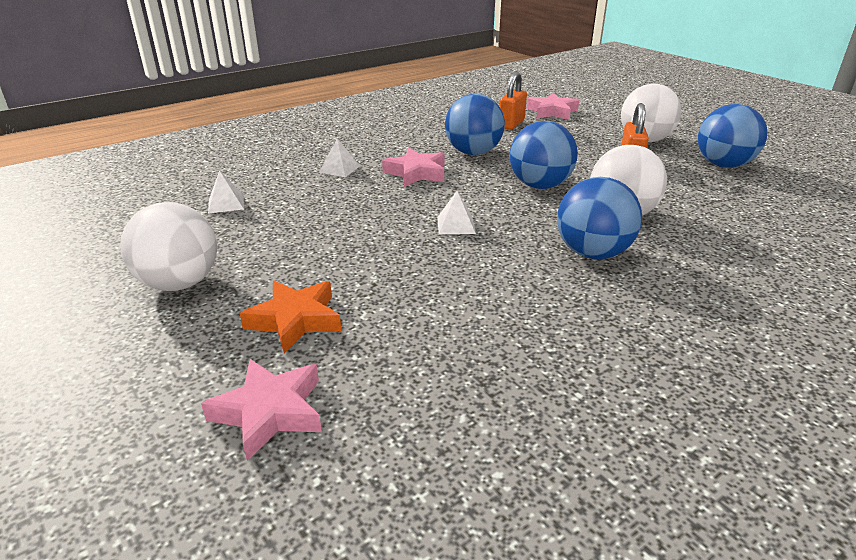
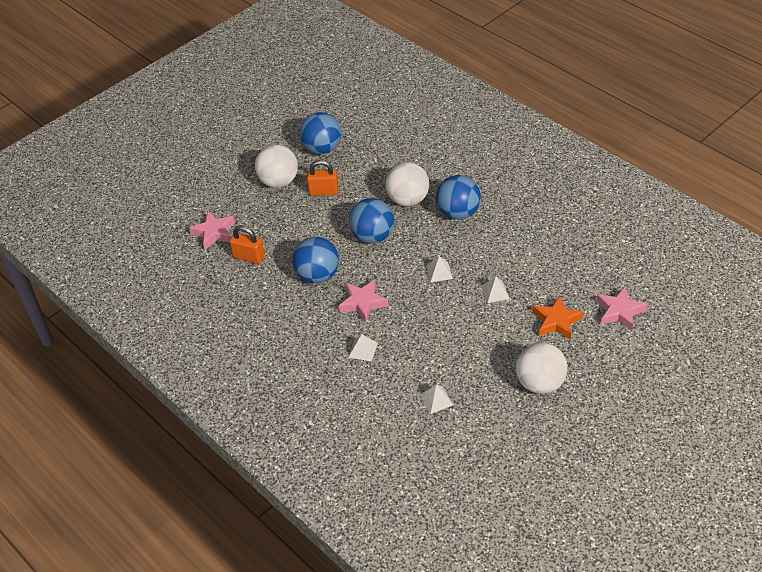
camera: 95 degrees left, 15 degrees up
(394, 266) = (495, 292): none -> white pyramid

